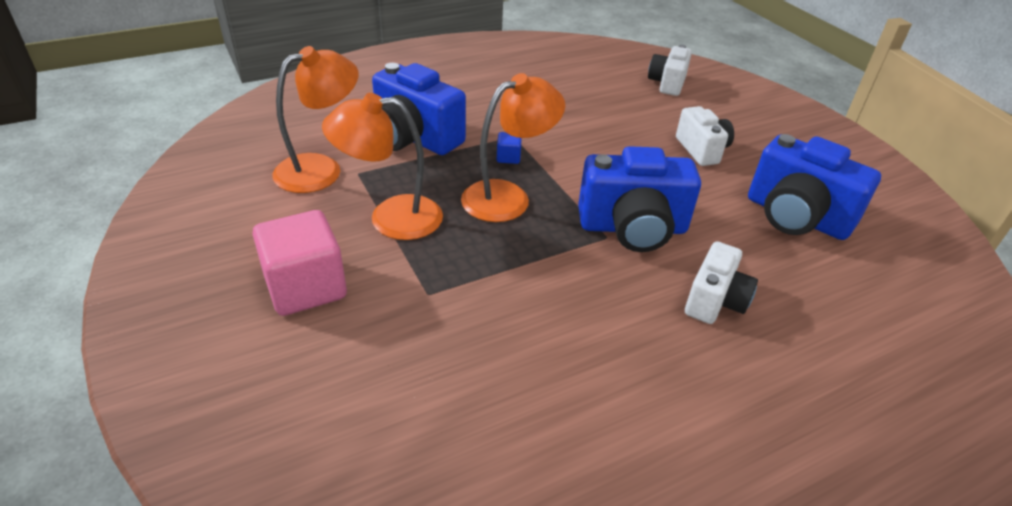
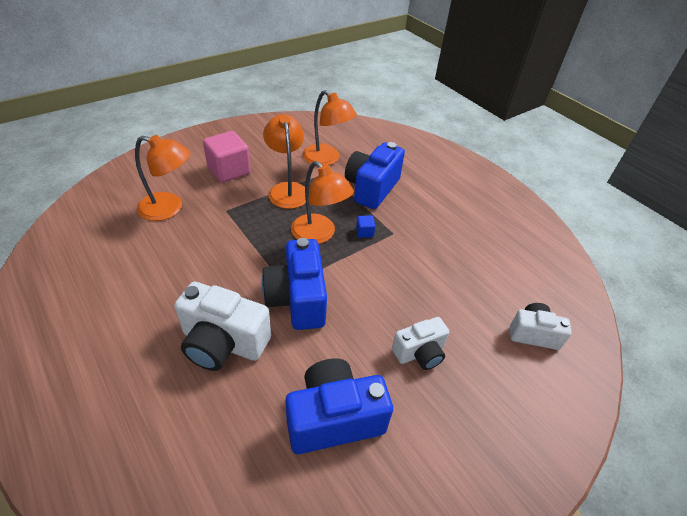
camera: 80 degrees right, 5 degrees up
(403, 375) = (169, 208): none -> orange lamp
(715, 301) = (223, 343): white camera -> white camera, size x1.63
(796, 217) = (334, 418): blue camera -> blue camera turned 45 degrees clockwise

